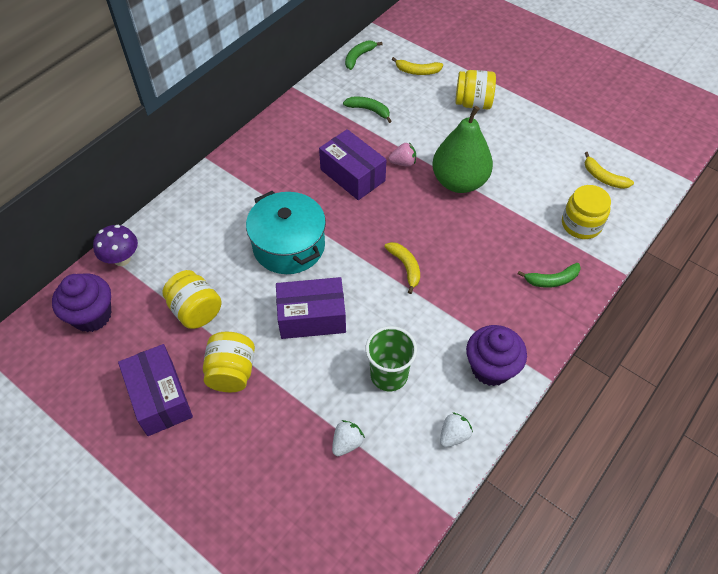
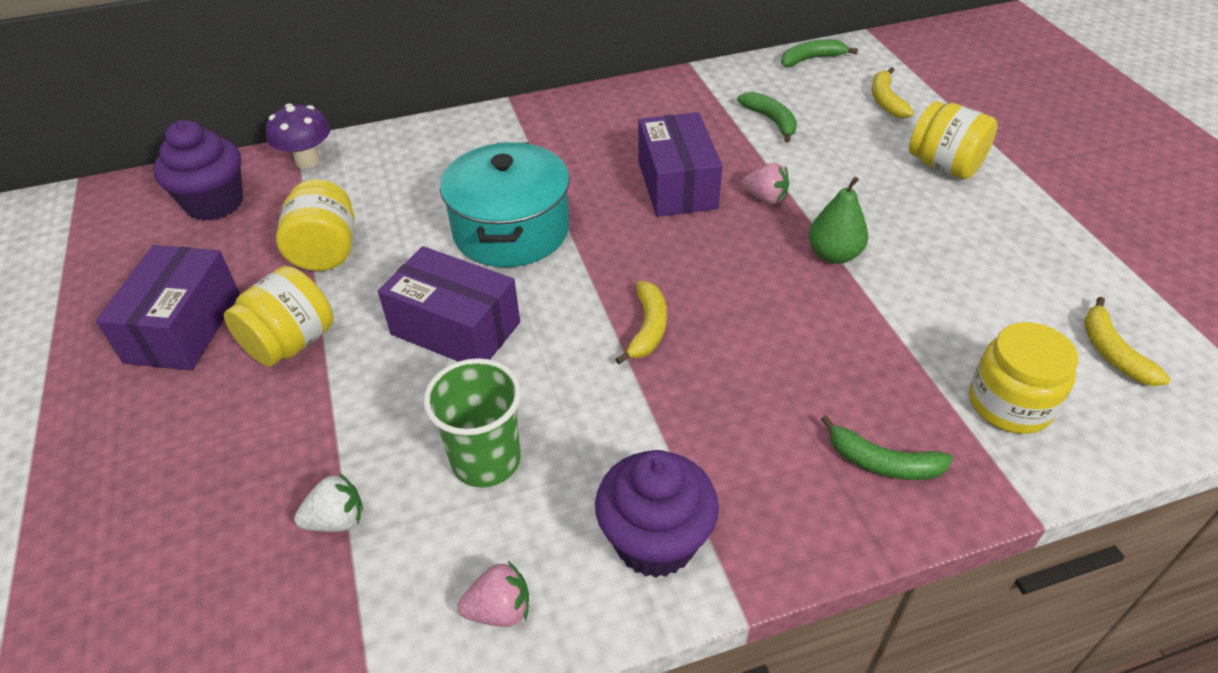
camera: 35 degrees right, 10 degrees down
(417, 71) = (886, 101): yellow banana -> yellow banana turned 45 degrees clockwise
(453, 435) = (499, 610): white strawberry -> pink strawberry
(459, 182) = (834, 255): green pear -> green pear, size x0.54

